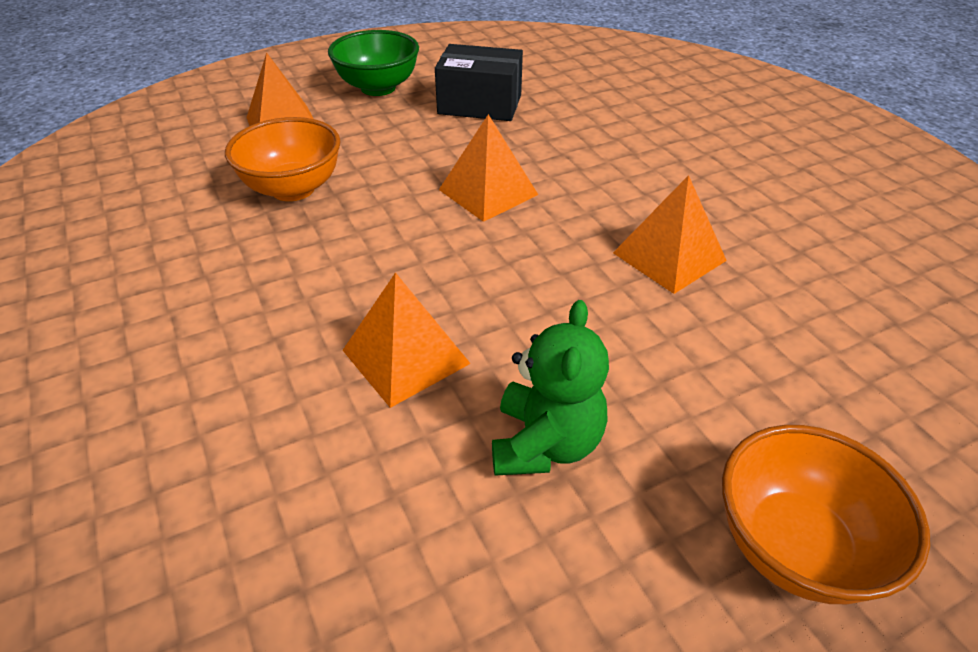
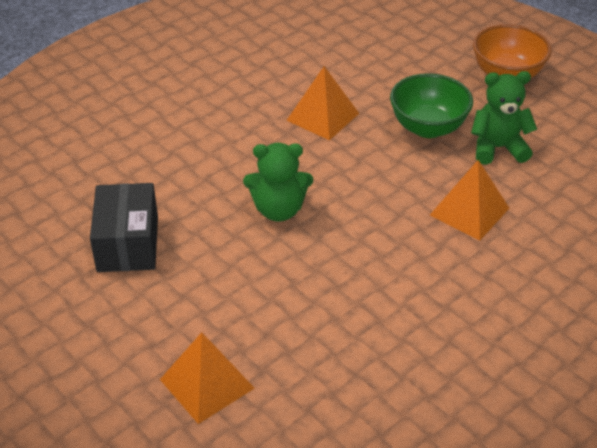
camera: 105 degrees left, 0 degrees up
(293, 189) = (317, 331): orange bowl -> none
(378, 88) = (104, 331): green bowl -> green bowl (428, 127)
(488, 192) = (278, 210): orange pyramid -> green teddy bear

